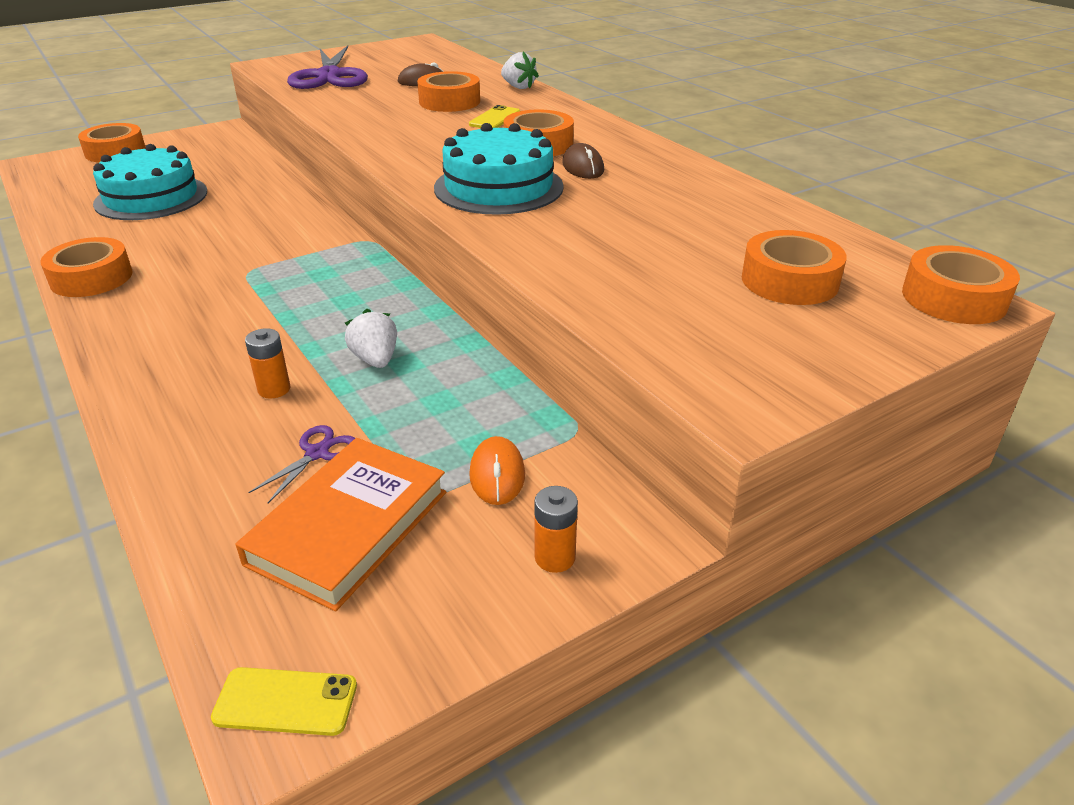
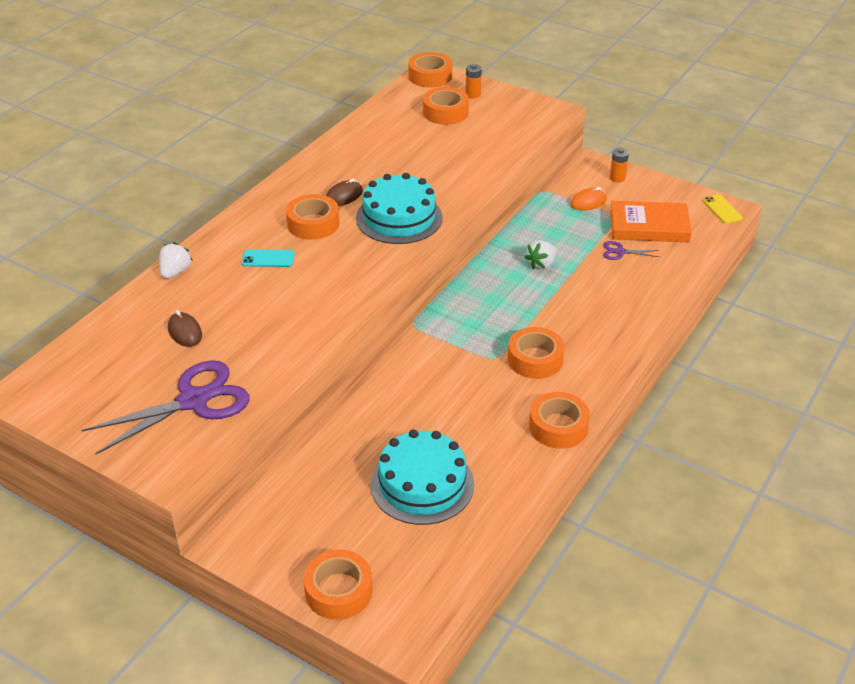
camera: 115 degrees left, 5 degrees up
(274, 389) = (592, 285): orange battery -> orange battery (473, 94)
(449, 102) = (237, 295): orange tape -> orange tape (535, 359)
(495, 118) = (268, 259): yellow phone -> turquoise phone

